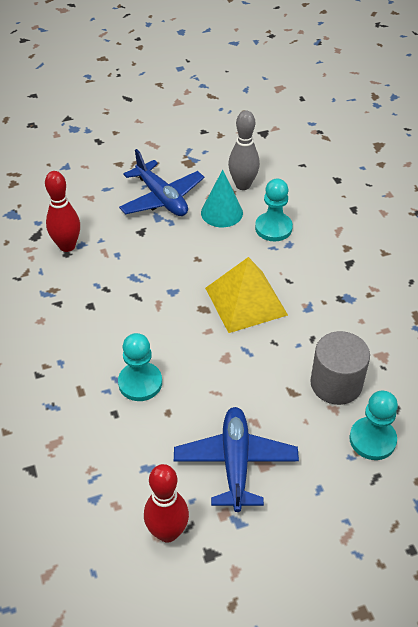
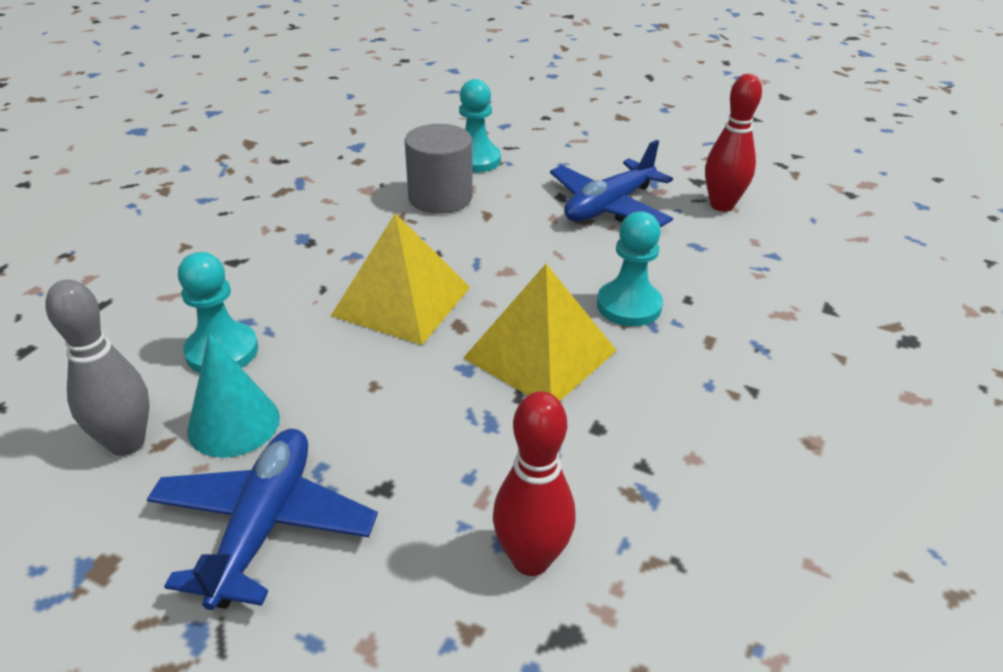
camera: 135 degrees left, 10 degrees down
(150, 321) = (540, 354): none -> yellow pyramid

